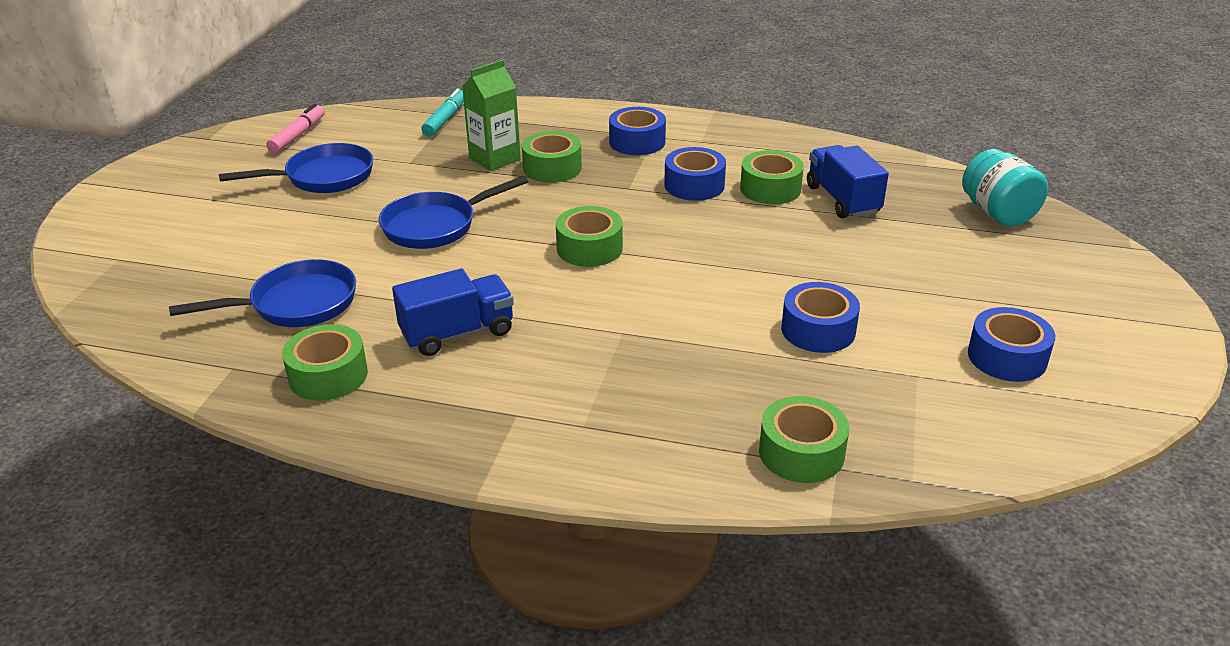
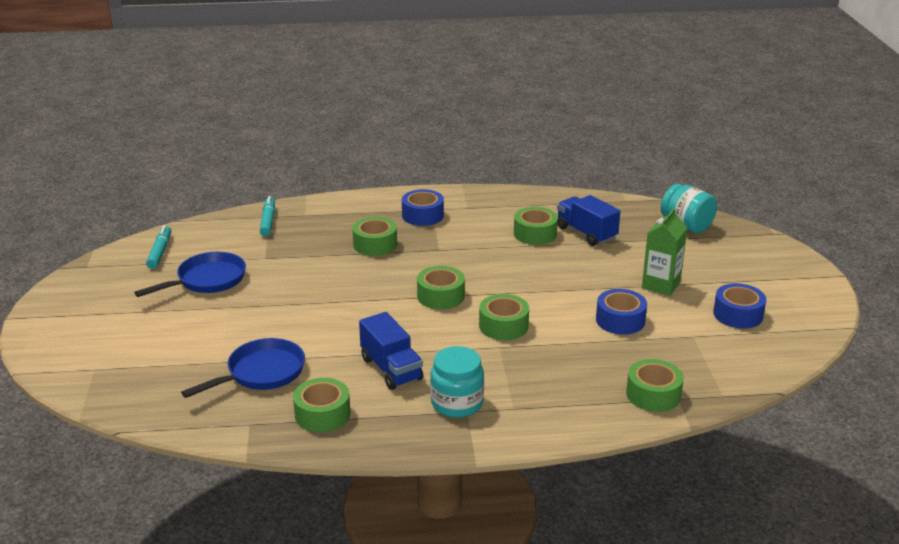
camera: 20 degrees left, 5 degrees down
(298, 135) = (160, 252): pink marker -> turquoise marker
(435, 226) = (320, 300): blue pan -> none
(457, 333) = (391, 369): blue truck -> blue truck turned 105 degrees clockwise
(494, 159) = (328, 245): green carton -> green carton (661, 285)
(510, 400) = (457, 403): none -> turquoise jar
(646, 304) = (503, 326): none -> green tape
(694, 185) = (483, 240): blue tape -> none

